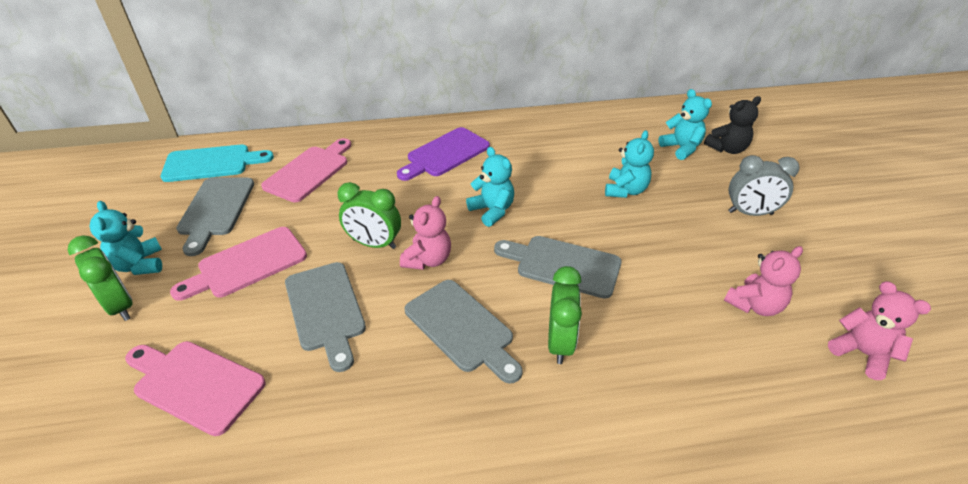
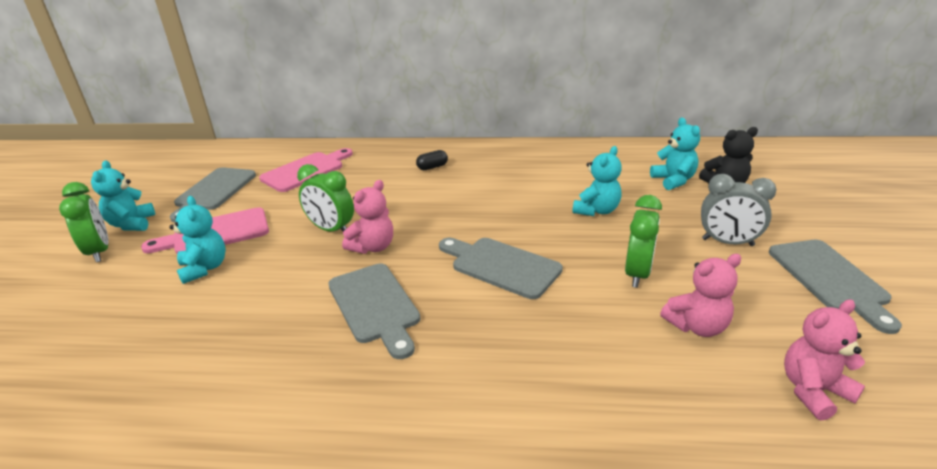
camera: 15 degrees right, 10 degrees down
(195, 384) = (121, 317): pink cutting board -> none
(212, 163) = (230, 159): turquoise cutting board -> none
(325, 310) = (260, 275): grey cutting board -> grey cutting board (830, 279)
(445, 154) = (432, 167): purple cutting board -> black capsule
(492, 211) = (453, 214): turquoise teddy bear -> turquoise teddy bear (204, 268)
(560, 342) = (465, 331): green clock -> green clock (637, 273)
(862, 353) = (813, 391): pink teddy bear -> pink teddy bear turned 90 degrees counterclockwise

